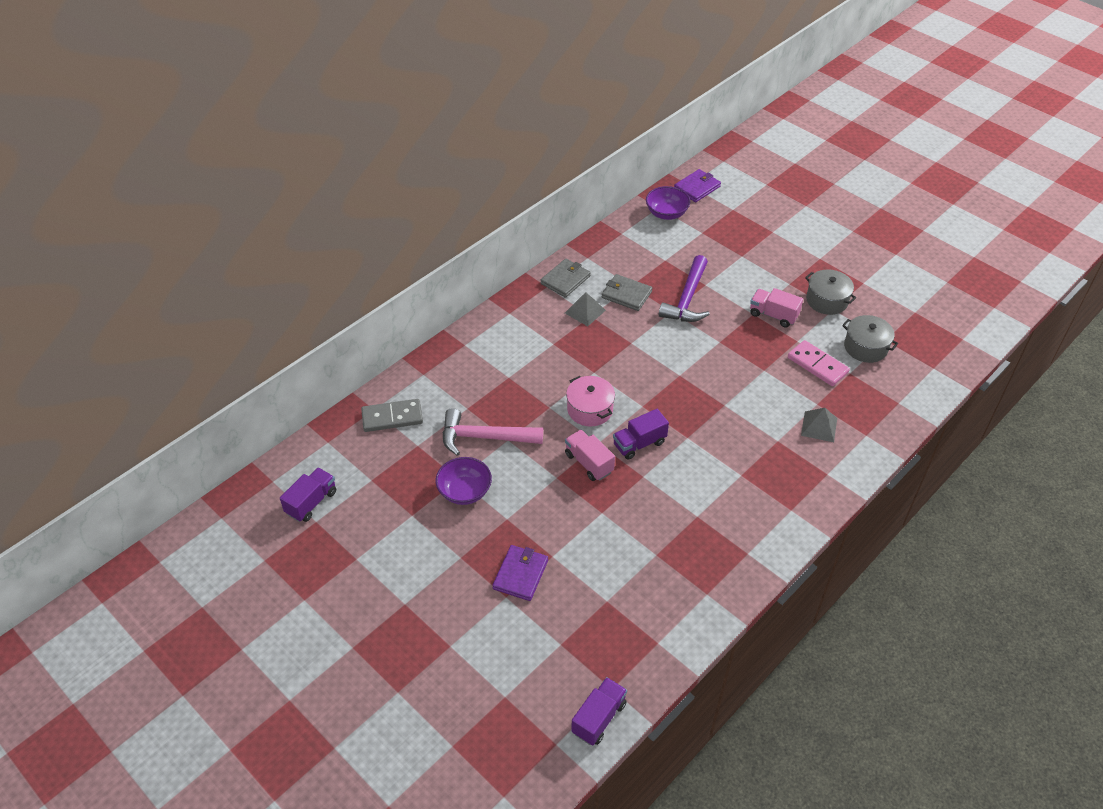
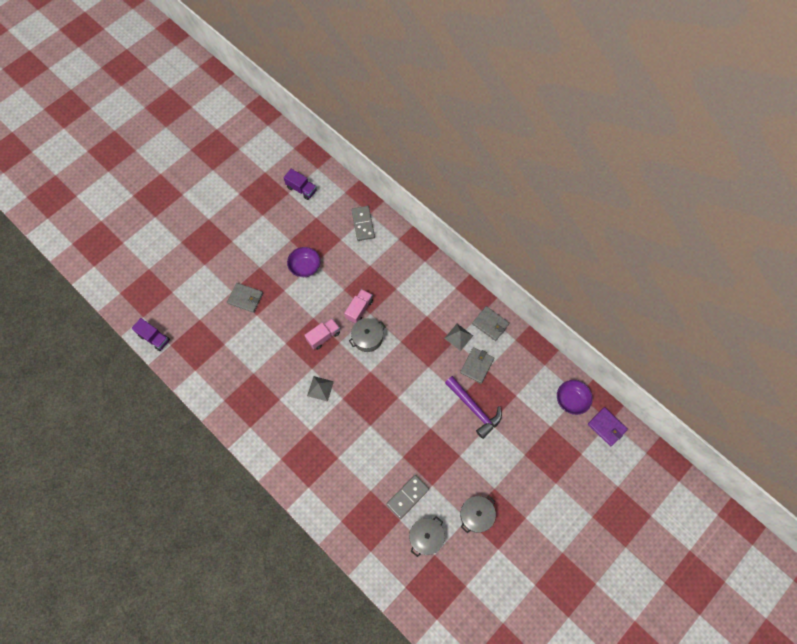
camera: 90 degrees right, 20 degrees up
(485, 437) = (346, 276): pink hammer -> none
(520, 574) = (245, 298): purple wallet -> grey wallet
(590, 409) = (367, 338): pink pot -> grey pot
(639, 444) = (338, 367): purple truck -> none
(687, 299) = (474, 409): purple hammer -> purple hammer turned 150 degrees counterclockwise
(773, 315) = (458, 471): pink truck -> pink truck (359, 309)
(817, 365) = (407, 496): pink domino -> grey domino
(819, 426) = (349, 488): grey pyramid -> grey pyramid (320, 388)

